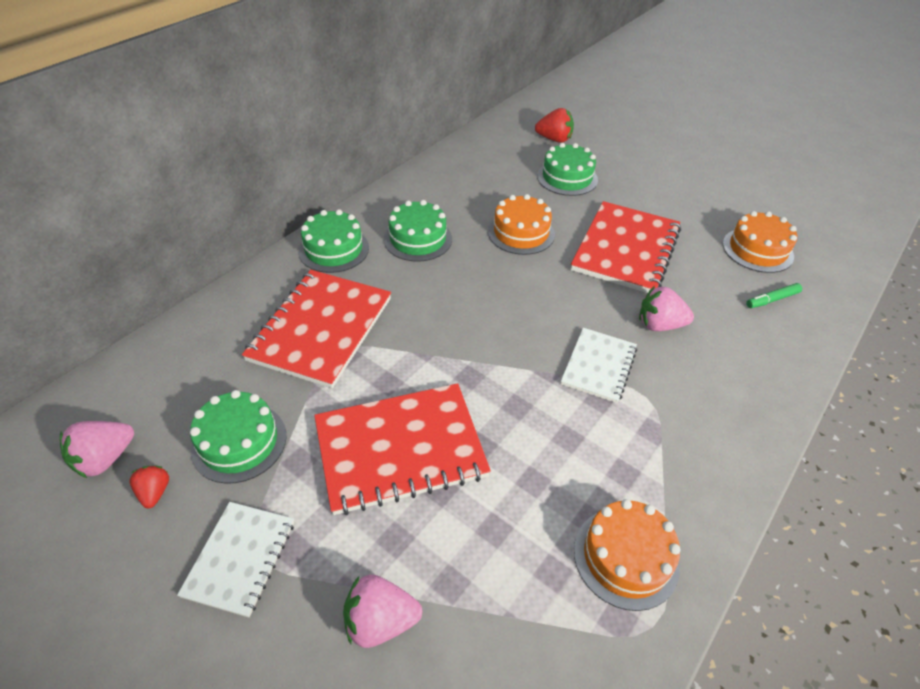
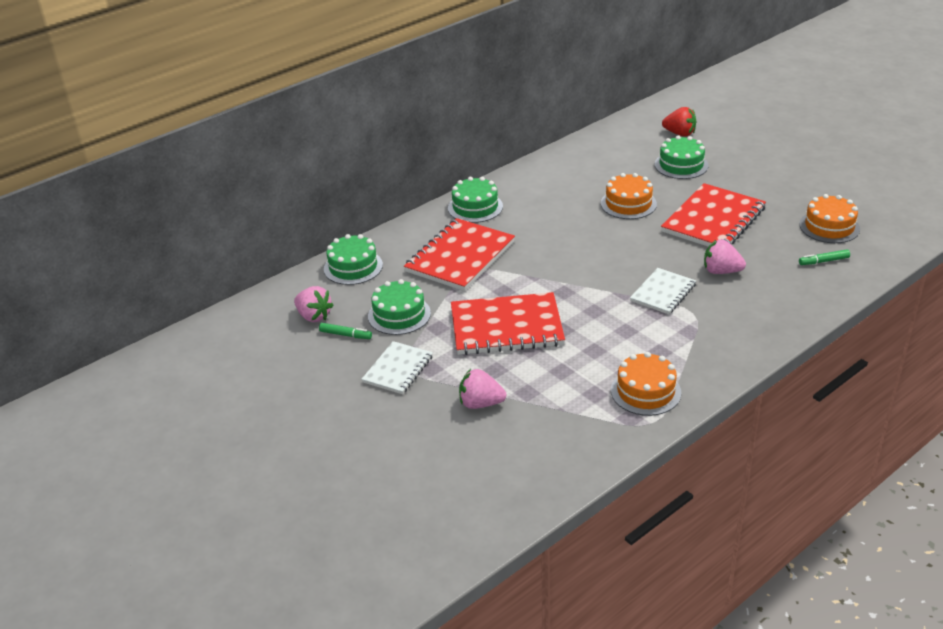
camera: 15 degrees right, 10 degrees down
(105, 459) = (314, 316): pink strawberry -> pink strawberry turned 105 degrees counterclockwise
(155, 492) = (345, 335): red strawberry -> green marker
(418, 239) = (542, 204): green cake -> green cake (353, 267)

